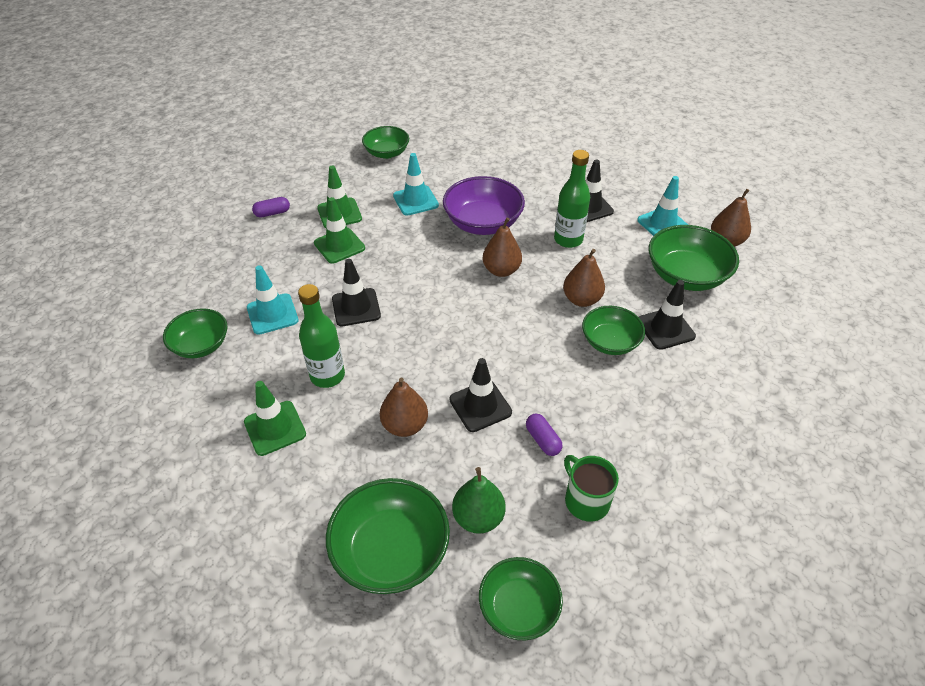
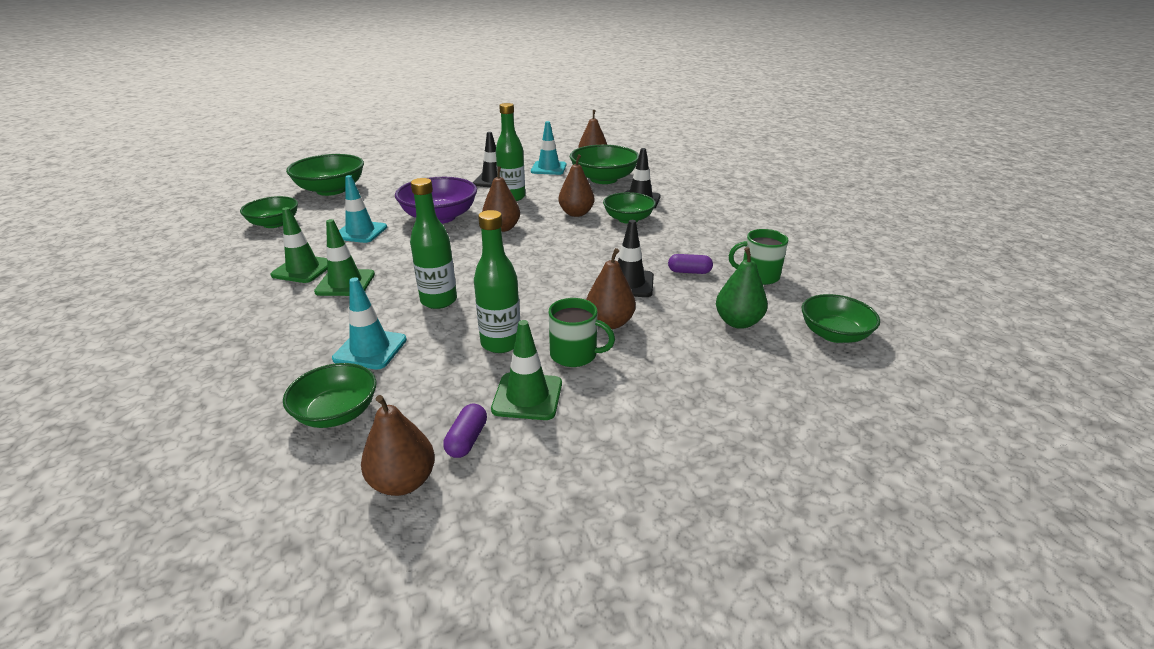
camera: 55 degrees left, 15 degrees down
(160, 417) = (403, 482): none -> brown pear
(272, 213) = (225, 303): purple capsule -> purple capsule (467, 440)
(344, 427) = (575, 354): none -> green mug
(356, 307) = (439, 301): black traffic cone -> green bottle
(391, 551) = (738, 375): green bowl -> green bowl (331, 190)

